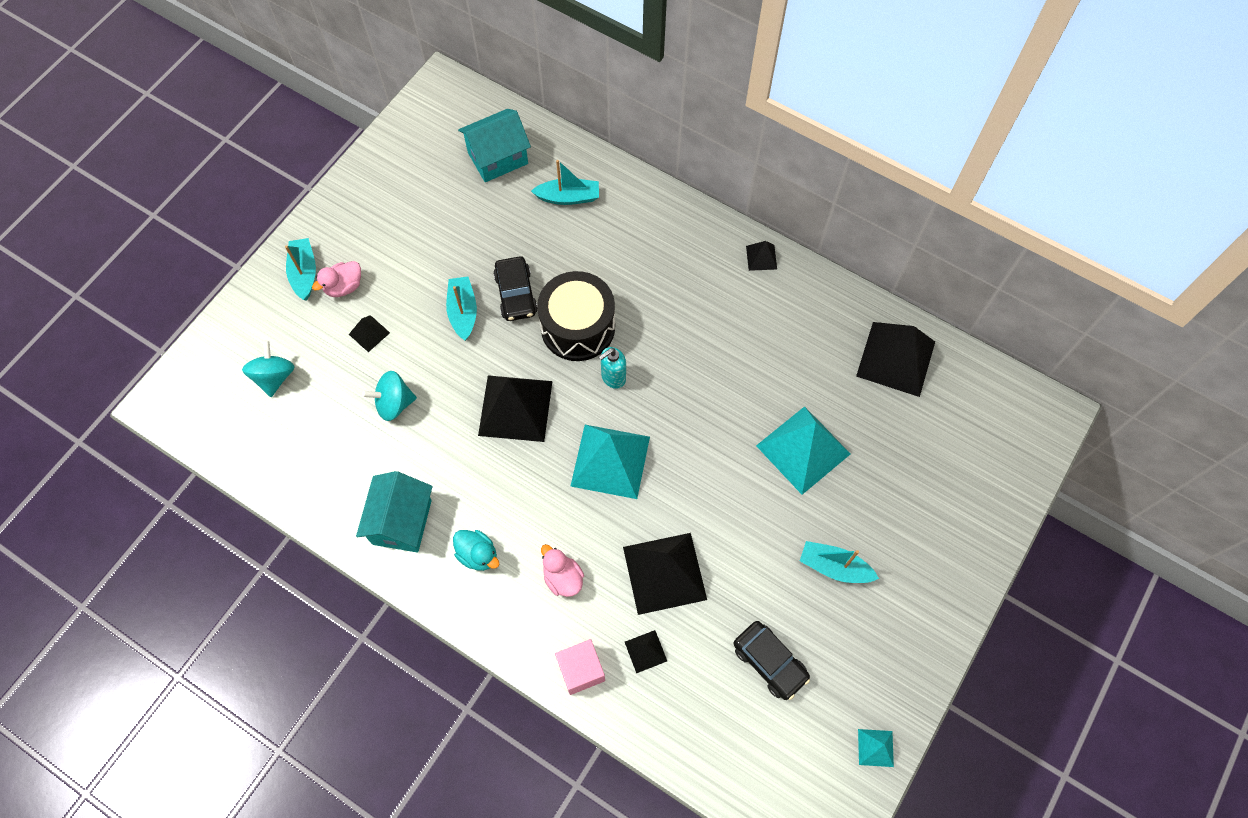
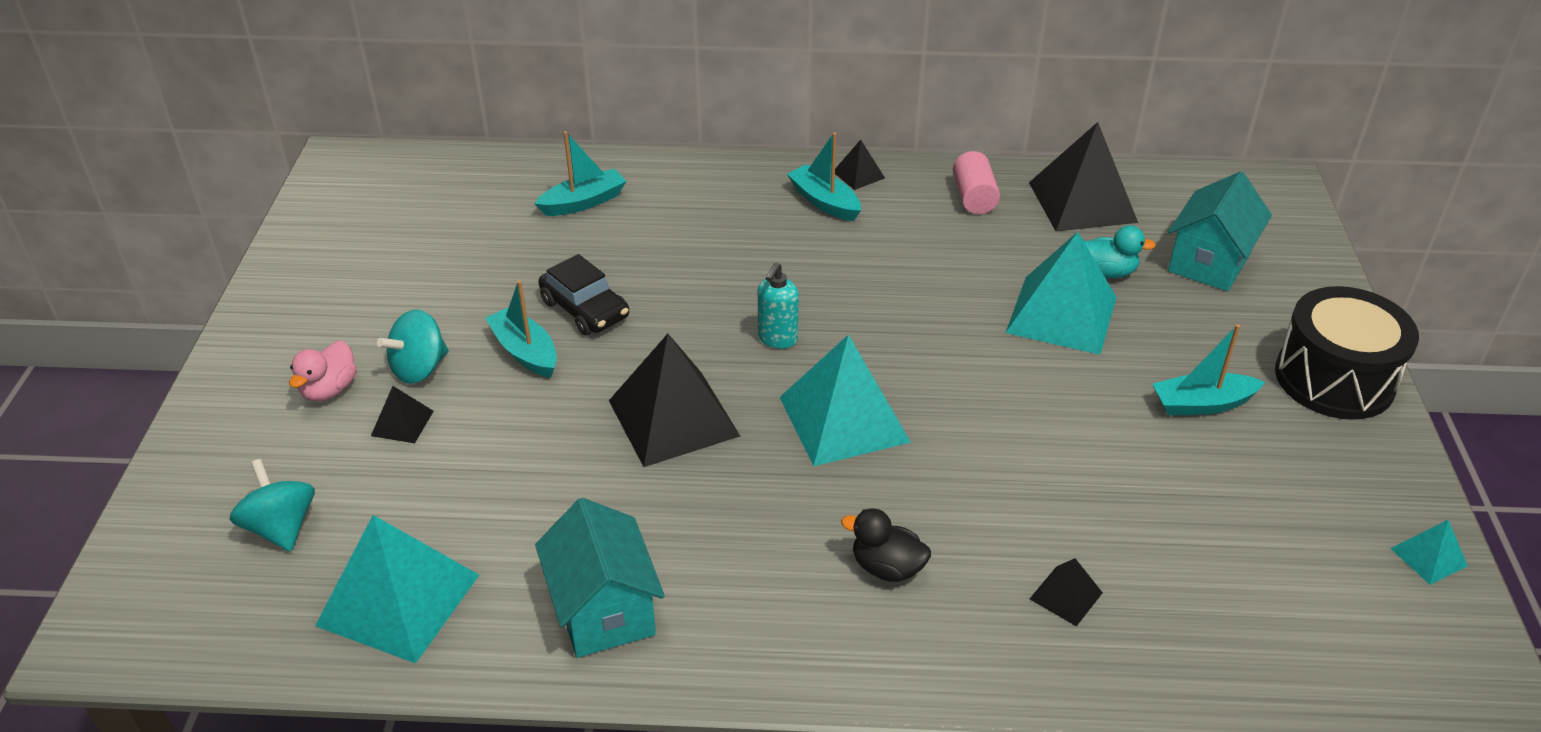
camera: 30 degrees left, 25 degrees down
(304, 273) = (257, 398): turquoise boat -> turquoise boat (824, 202)
(307, 458) = (398, 600): none -> turquoise pyramid
(394, 403) = (494, 482): turquoise spinning top -> turquoise spinning top (419, 368)
(478, 555) = (747, 597): turquoise duck -> turquoise duck (1107, 272)
(498, 158) = (464, 199): turquoise house -> turquoise house (1209, 262)
(563, 578) = (887, 567): pink duck -> black duck
(578, 327) = (692, 310): black drum -> black drum (1334, 379)
(581, 670) = (1001, 660): pink cube -> none
(664, 573) = (1013, 501): black pyramid -> none
(769, 662) = (1224, 531): black car -> none
(824, 317) = (974, 197): none -> pink cylinder

